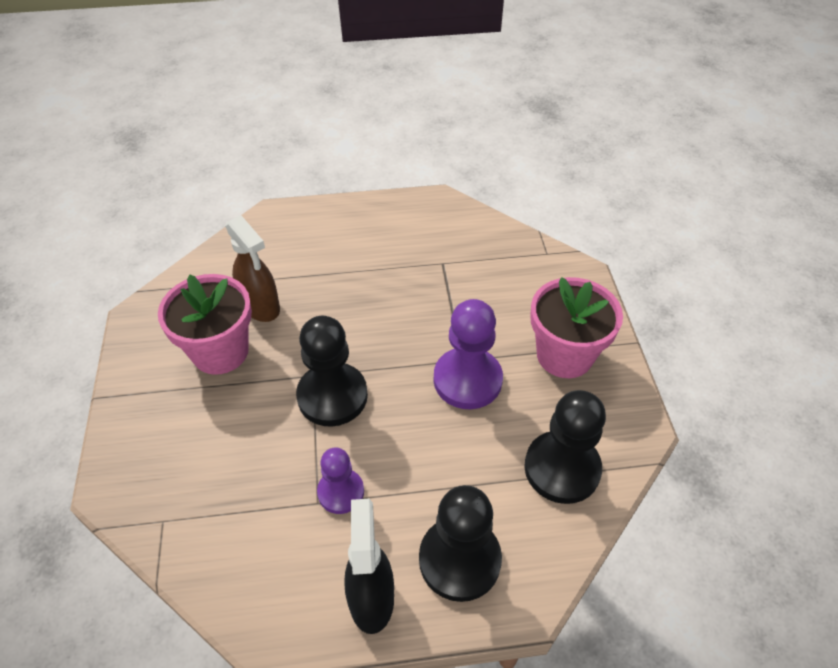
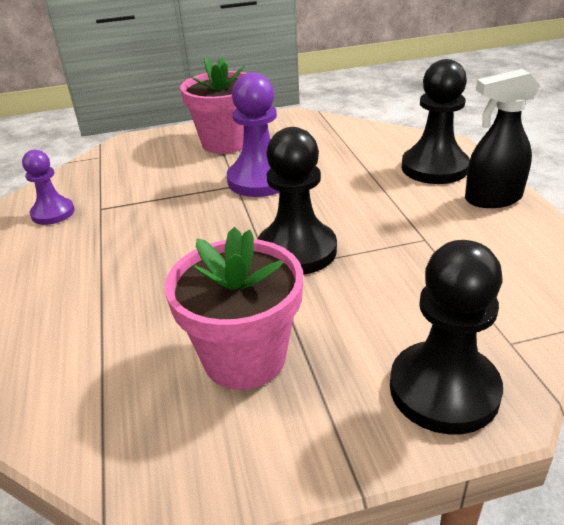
camera: 95 degrees left, 15 degrees down
(261, 307) = (158, 336): brown spray bottle -> none
(341, 492) = (406, 228): purple pawn -> purple pawn (53, 213)
(562, 468) = (336, 138): black pawn -> black pawn (444, 390)

